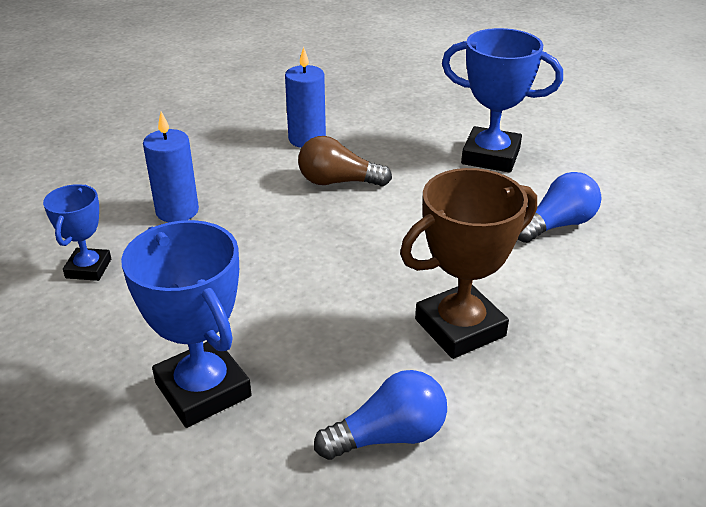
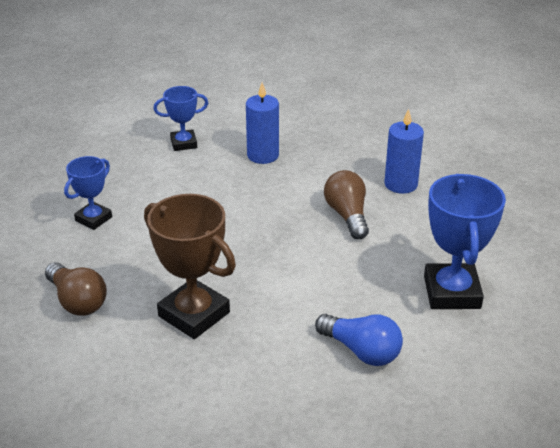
camera: 70 degrees right, 0 degrees up
(203, 390) = (93, 219): blue trophy -> blue trophy, size x0.58
(388, 436) = (77, 301): blue light bulb -> brown light bulb

